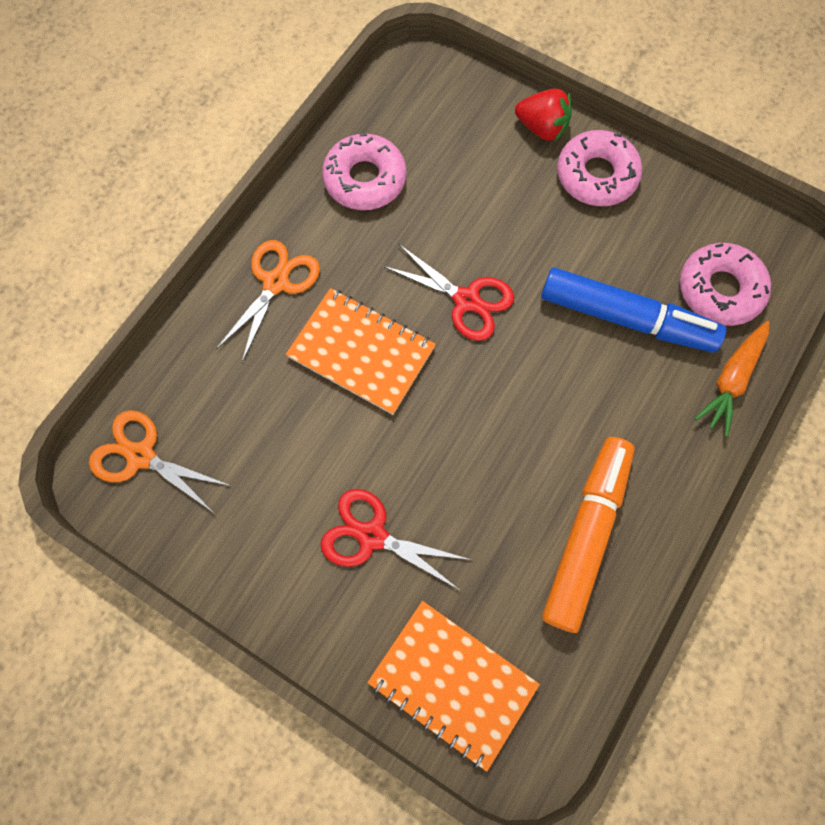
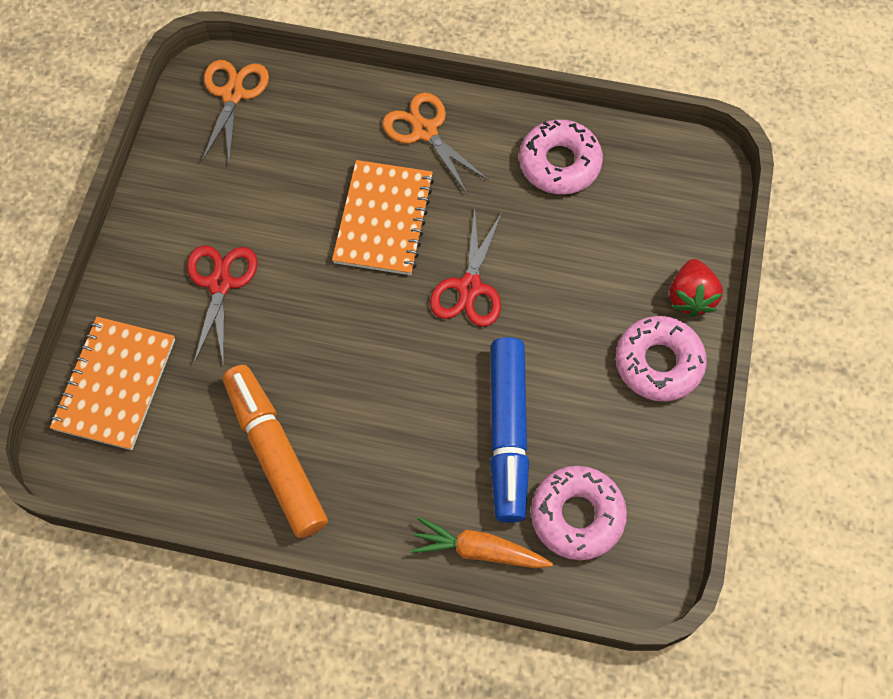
camera: 70 degrees right, 5 degrees down
(276, 282) = (424, 131): orange scissors -> orange scissors turned 135 degrees counterclockwise
(586, 535) = (276, 455): orange marker -> orange marker turned 120 degrees counterclockwise

